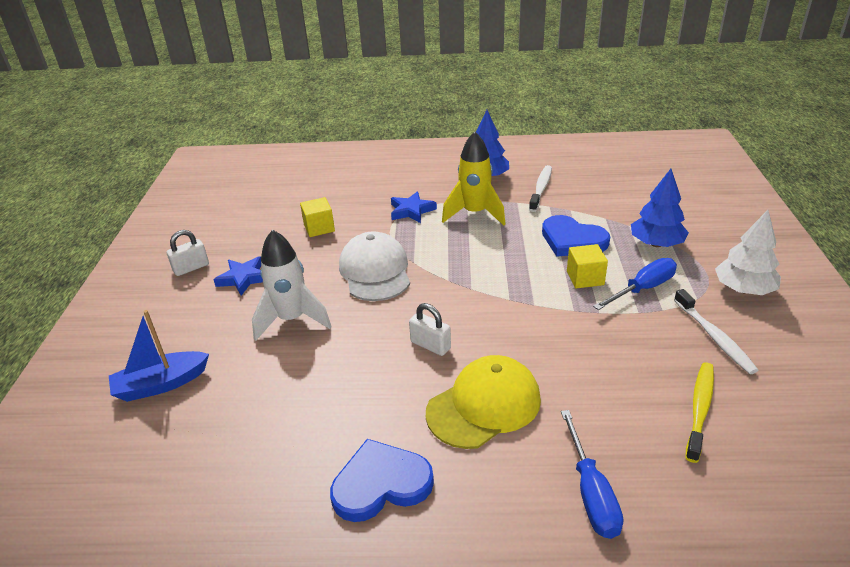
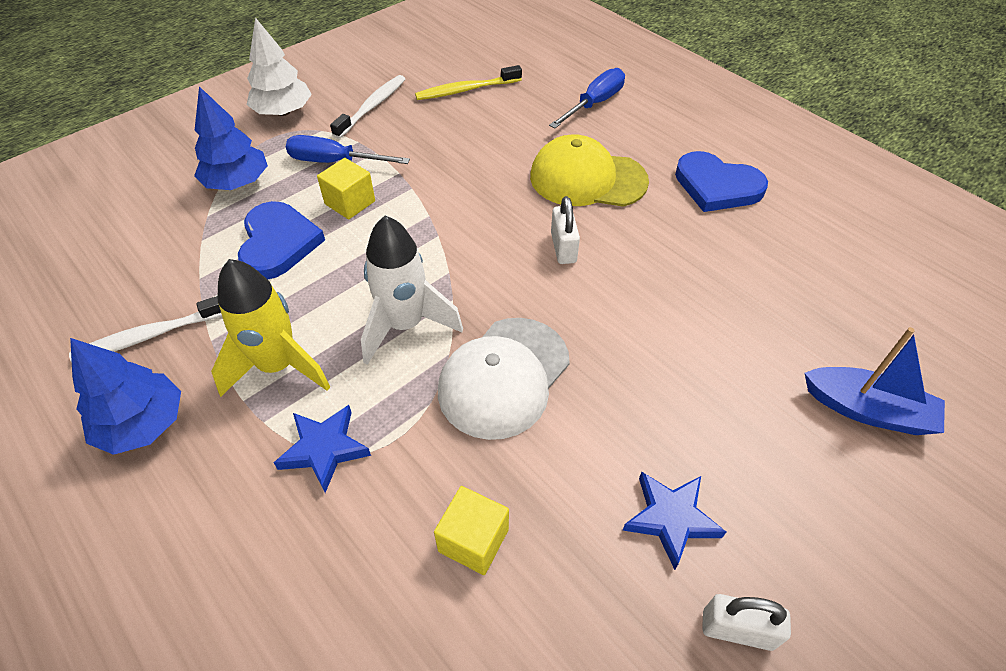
camera: 135 degrees left, 15 degrees up
(292, 320) = (663, 384): white rocket -> white rocket (405, 325)

